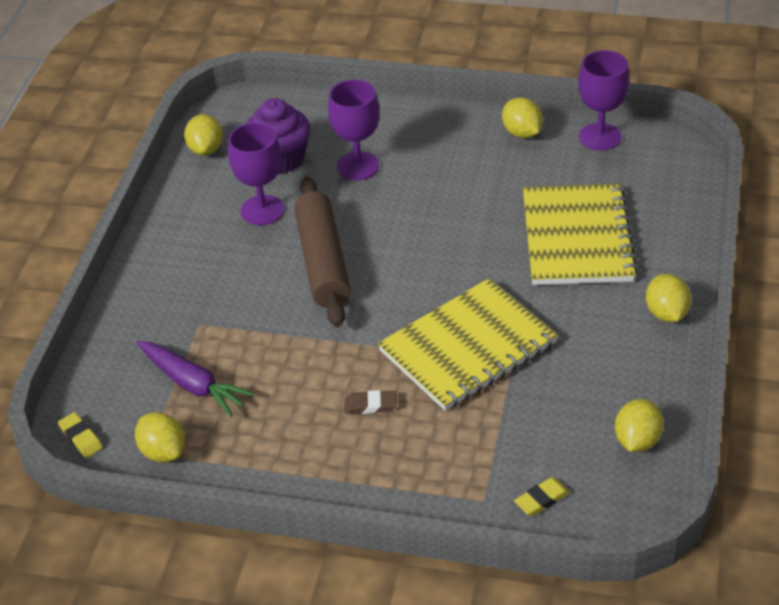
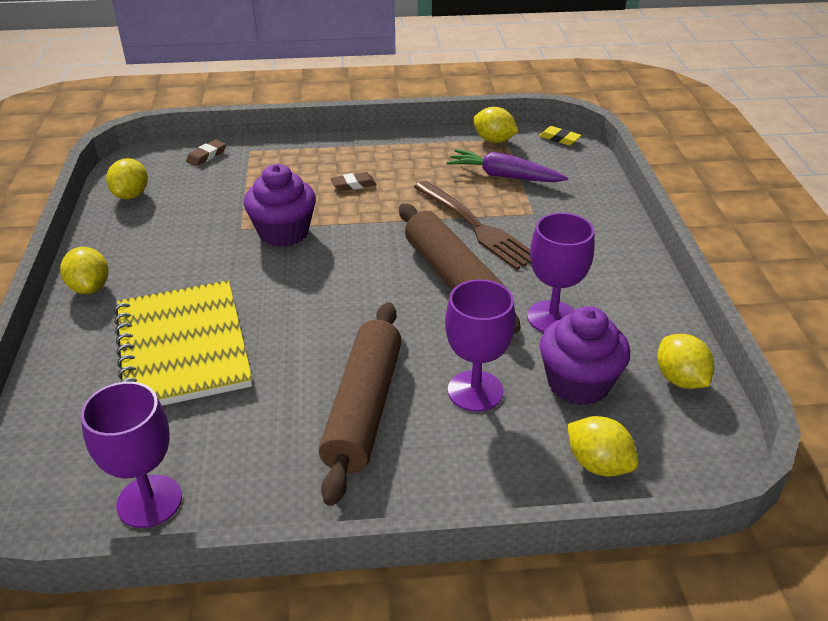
camera: 160 degrees right, 5 degrees down
(268, 317) = (476, 226): none -> brown fork
(444, 168) = (364, 408): none -> brown rolling pin
(468, 347) = (283, 232): yellow notebook -> purple cupcake
(522, 133) = (268, 486): yellow lemon -> yellow lemon (598, 464)
(542, 499) = (206, 155): yellow eraser -> brown eraser

